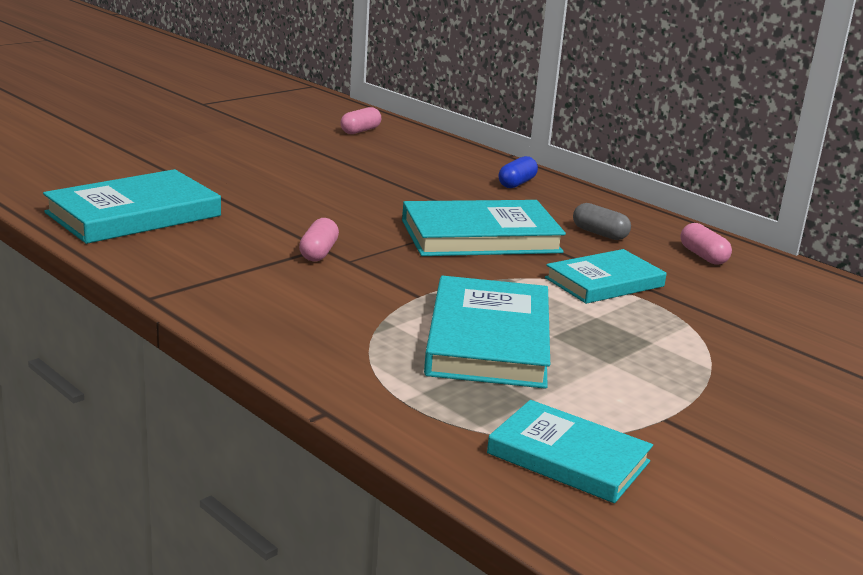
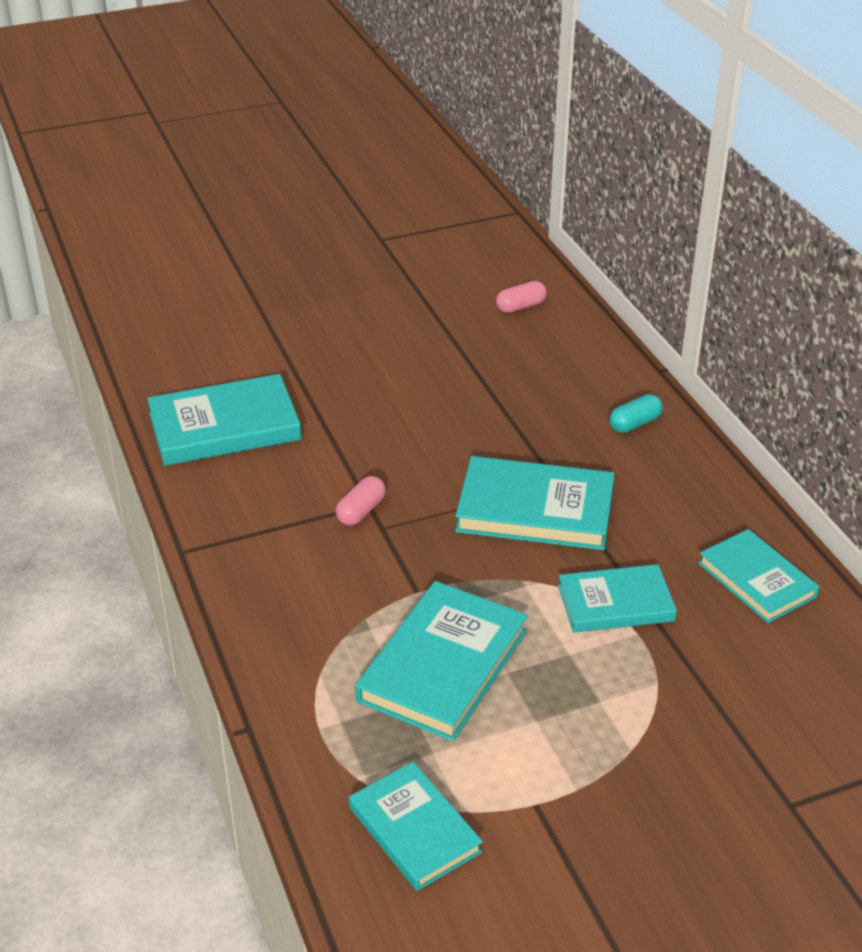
camera: 25 degrees right, 15 degrees up
(517, 183) = (634, 423): blue capsule -> turquoise capsule
(599, 233) = (667, 524): grey capsule -> none
(703, 256) = (757, 580): pink capsule -> turquoise book

